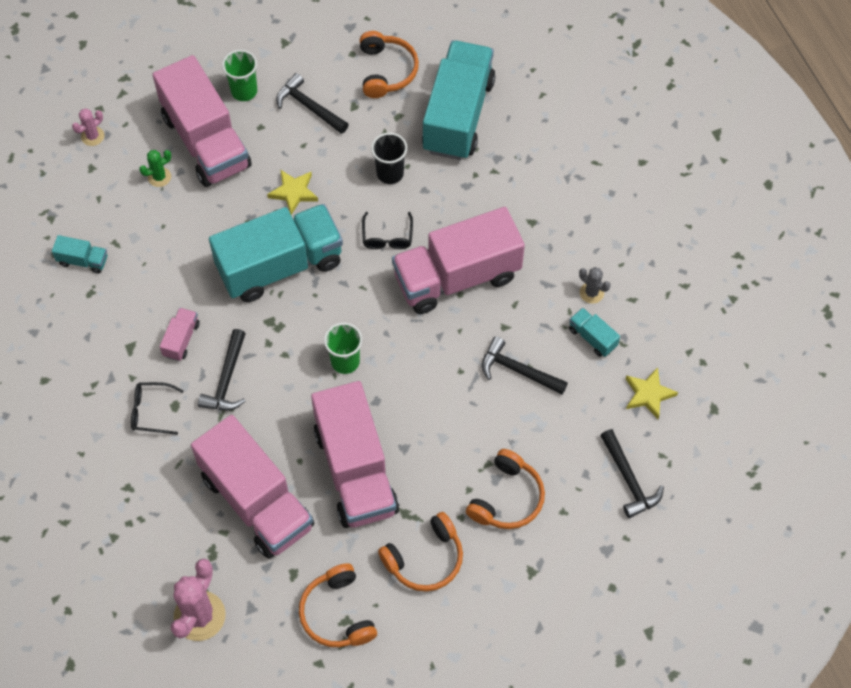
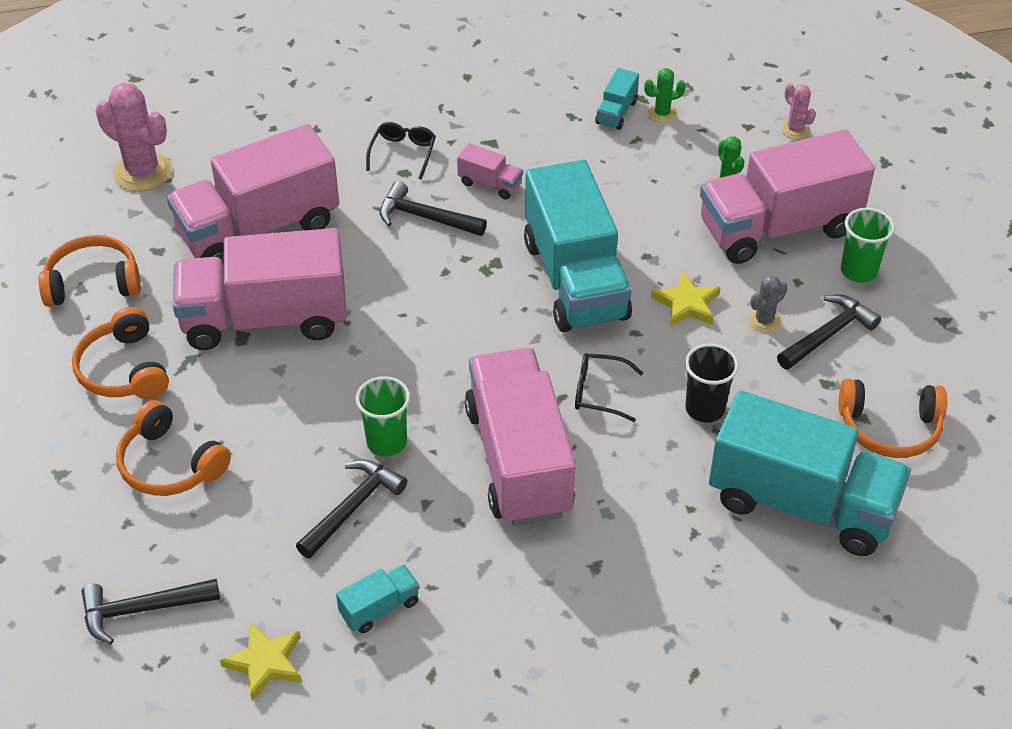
camera: 100 degrees right, 15 degrees down
(81, 228) = (662, 113): none -> green cactus
(345, 361) = (419, 327): green cup -> green cup (386, 442)
(591, 293) = (455, 621): grey cactus -> grey cactus (764, 321)

